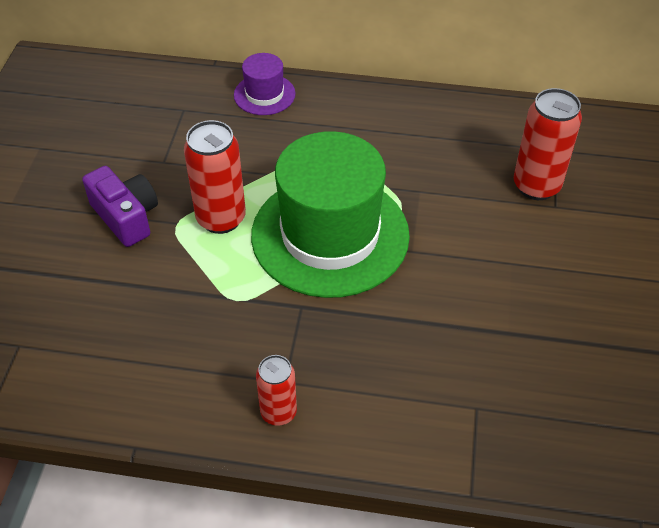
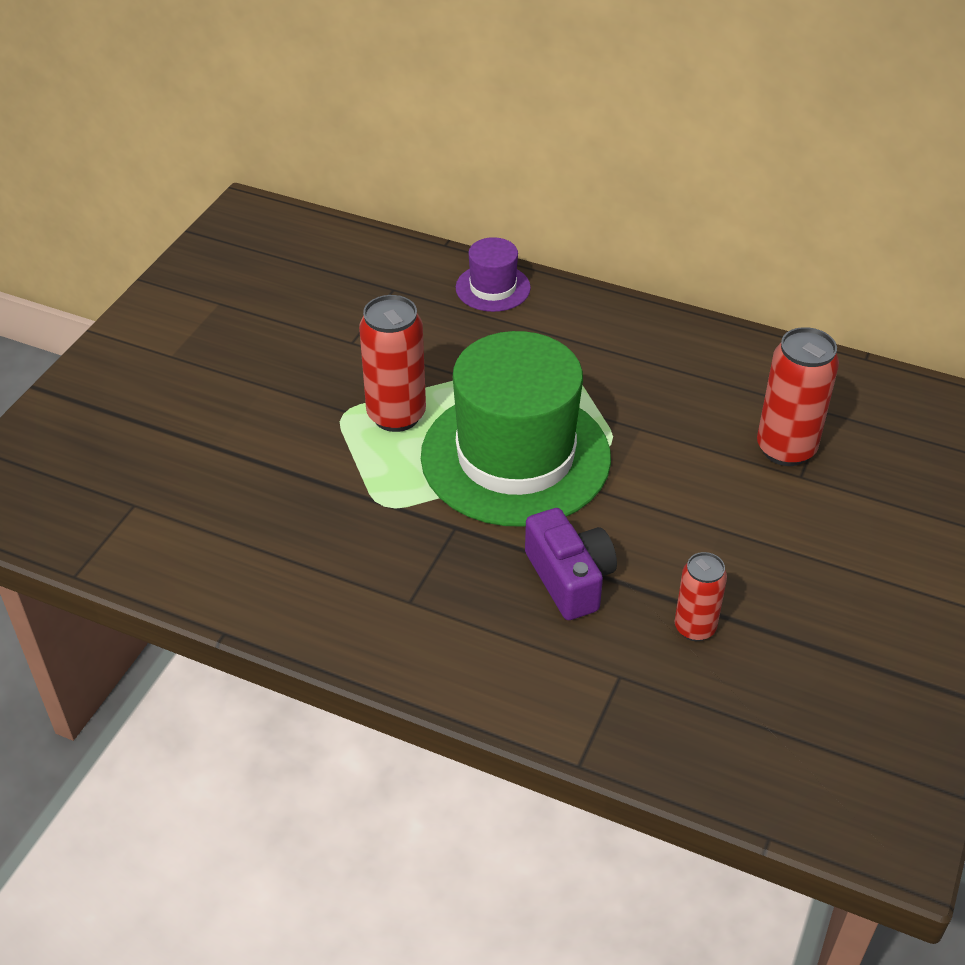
camera: 15 degrees right, 5 degrees down
(126, 217) = (291, 394): purple camera -> purple camera (569, 578)
(278, 412) = (391, 632): red can -> red can (695, 628)

